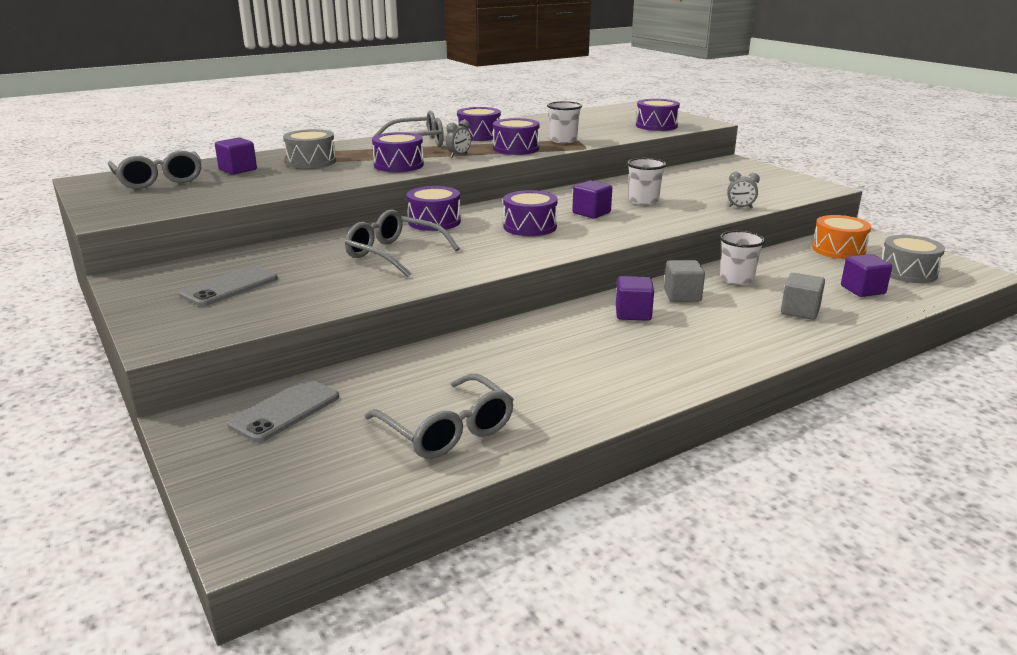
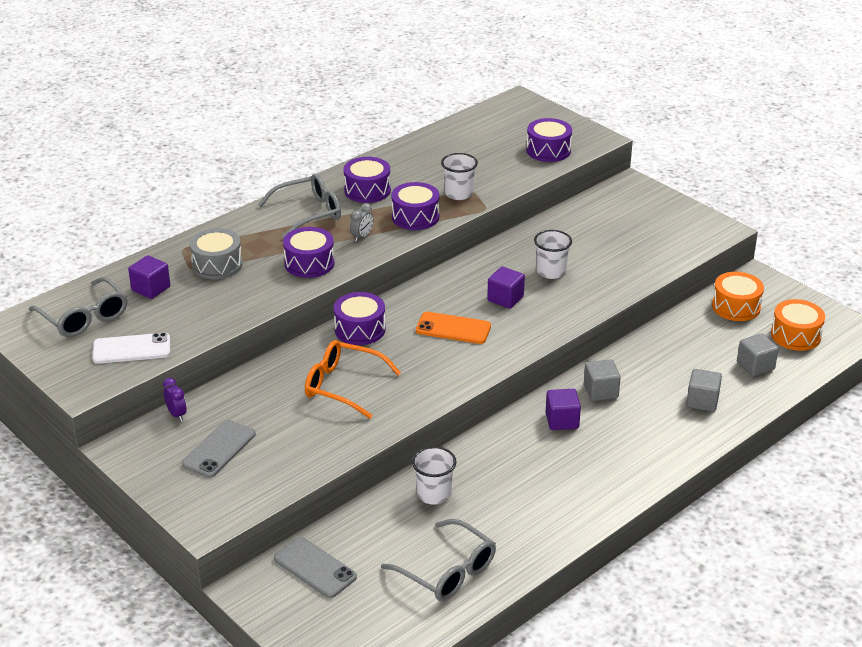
camera: 10 degrees left, 10 degrees up
(183, 199) = (131, 349): none -> white phone
(208, 260) = (176, 414): none -> purple clock
(285, 411) = (314, 568): grey phone -> grey phone turned 75 degrees counterclockwise
(394, 254) = (343, 386): grey glasses -> orange glasses
(530, 227) = (453, 328): purple drum -> orange phone
(736, 279) = (646, 362): white cup -> white cup (434, 494)
(740, 207) = (644, 274): grey clock -> none
(862, 290) = (755, 366): purple cube -> grey cube
(907, 272) = (795, 335): grey drum -> orange drum

